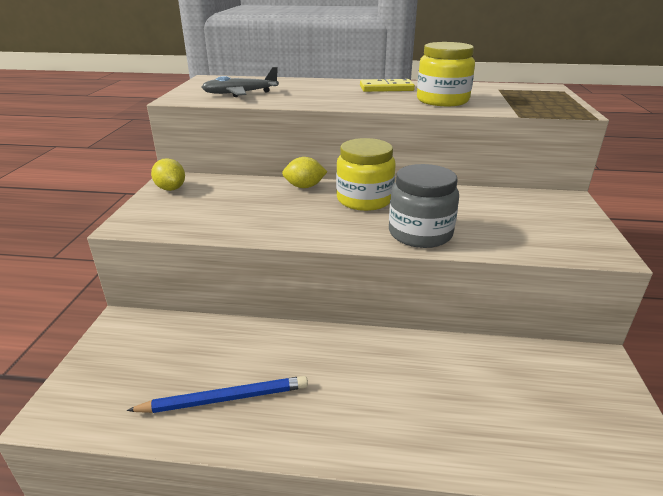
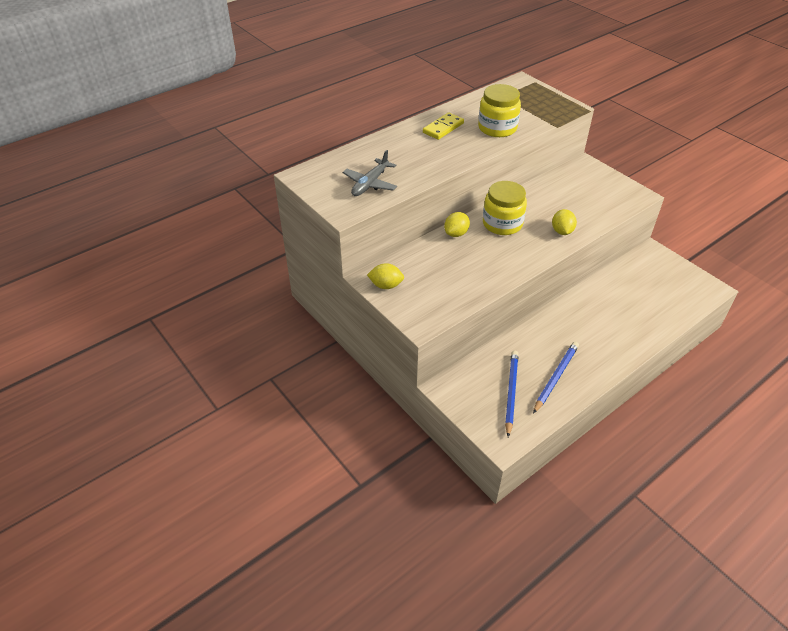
camera: 45 degrees left, 15 degrees up
(156, 374) = (511, 393): none -> blue pencil
(420, 233) = (562, 231): grey jar -> yellow lemon

